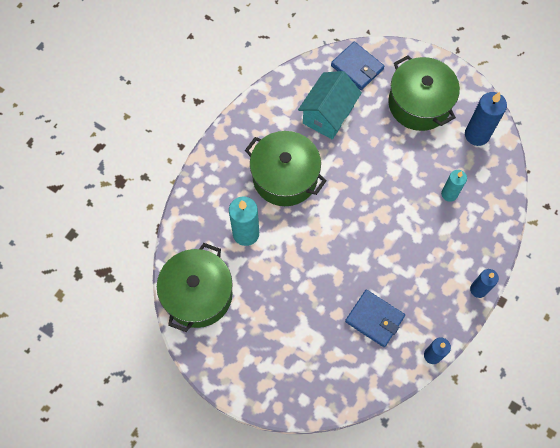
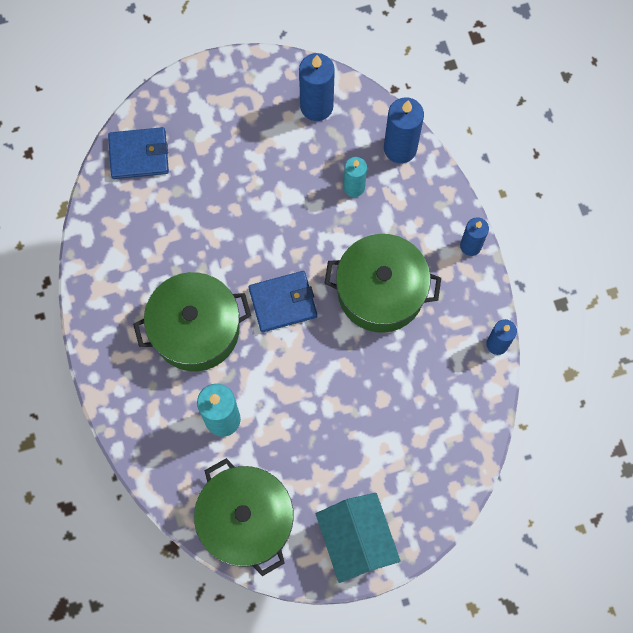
camera: 50 degrees left, 5 degrees up
(328, 115) = (165, 229): turquoise house -> turquoise house (356, 541)
(374, 319) = (417, 367): blue wallet -> blue wallet (283, 302)
(419, 103) = (234, 130): green pot -> green pot (380, 291)
(498, 200) = (400, 148): none -> blue candle

